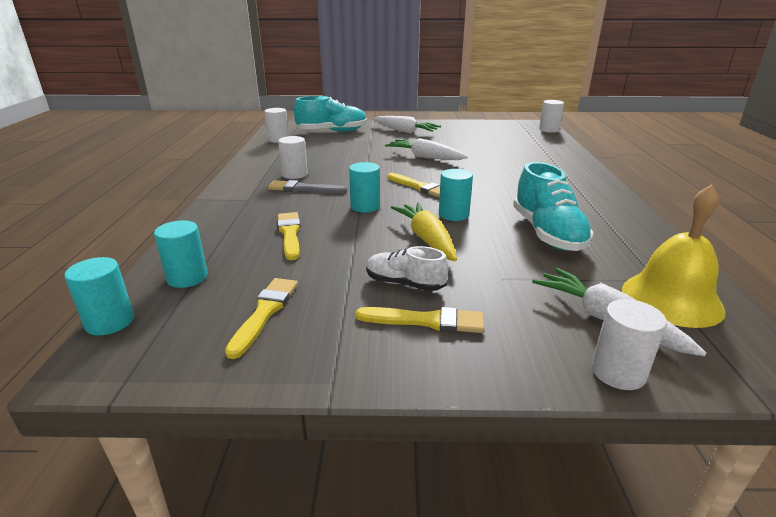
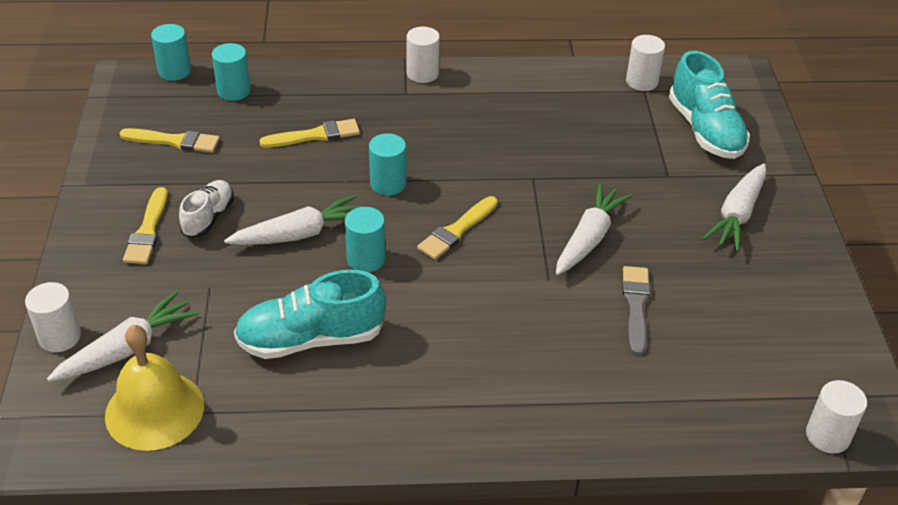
camera: 85 degrees right, 15 degrees up
(295, 174) = (491, 116): white cylinder -> white cylinder (422, 73)
(303, 189) = (441, 130): grey brush -> grey brush (636, 306)
(426, 239) = (300, 234): yellow carrot -> white carrot

